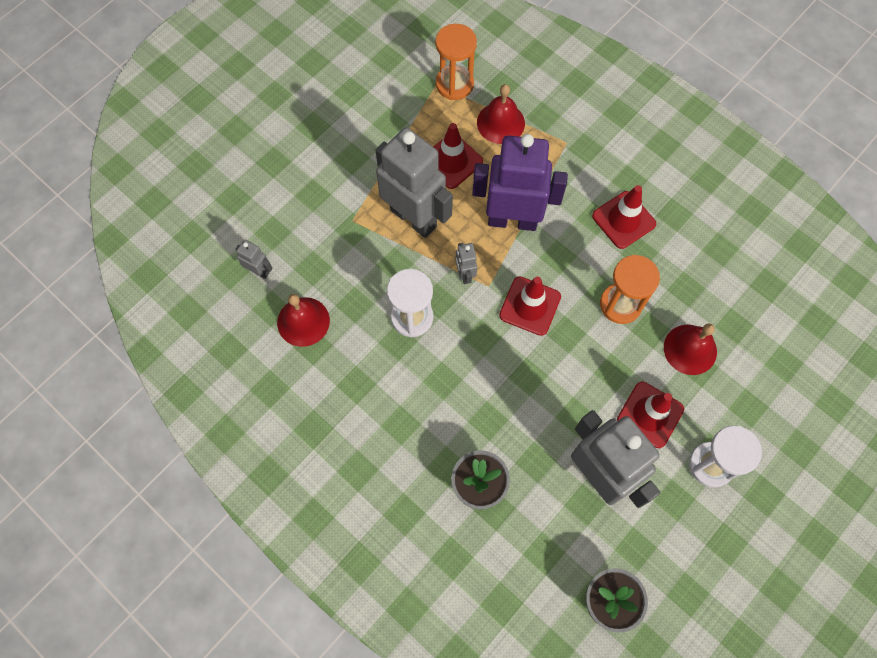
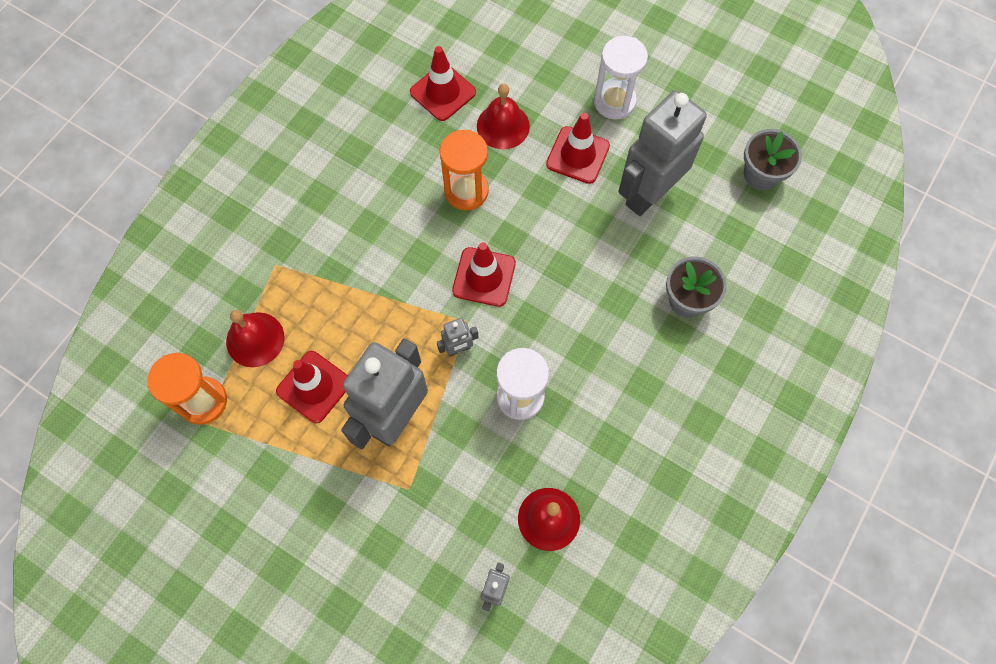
camera: 100 degrees left, 0 degrees up
(512, 220) = (383, 308): purple robot -> none
(623, 220) = (367, 197): red traffic cone -> red traffic cone (443, 92)

